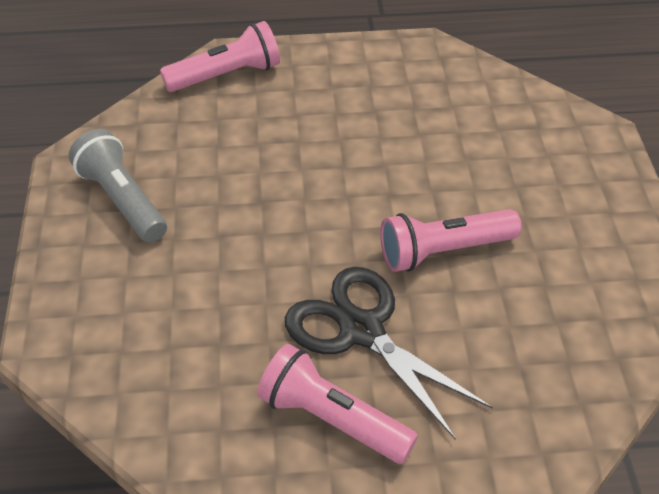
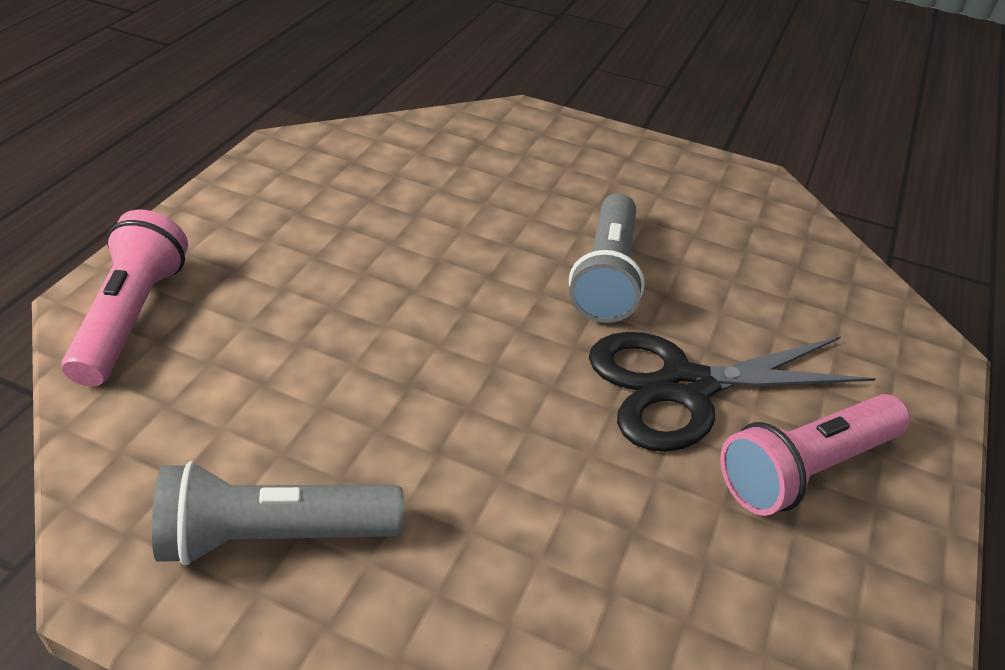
camera: 65 degrees left, 5 degrees down
(443, 251) = (606, 276): pink flashlight -> grey flashlight

